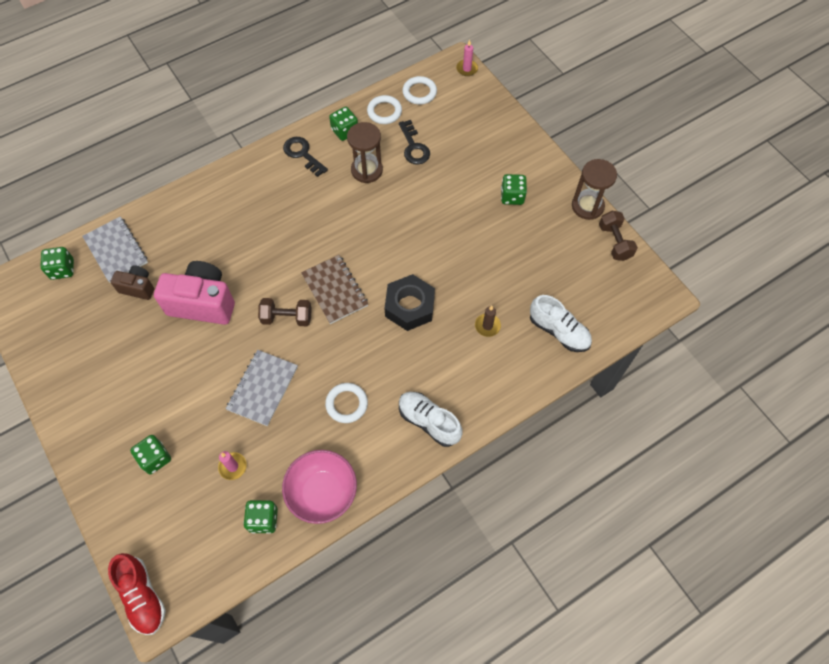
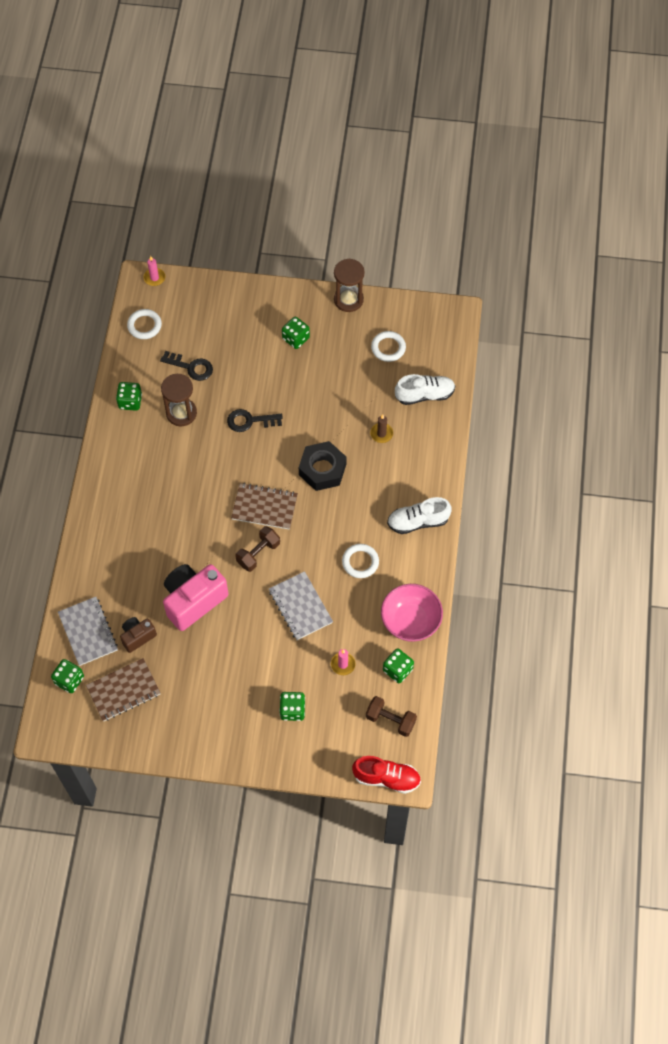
camera: 50 degrees left, 0 degrees up
(80, 313) = (123, 690): none -> brown notebook
(116, 250) = (88, 632): grey notebook -> grey notebook turned 60 degrees clockwise
(303, 154) = (123, 445): black key -> black key (250, 421)
(384, 112) = (139, 362): white ring -> white ring (388, 348)
(614, 242) = (391, 307): brown dumbbell -> brown dumbbell (390, 720)

